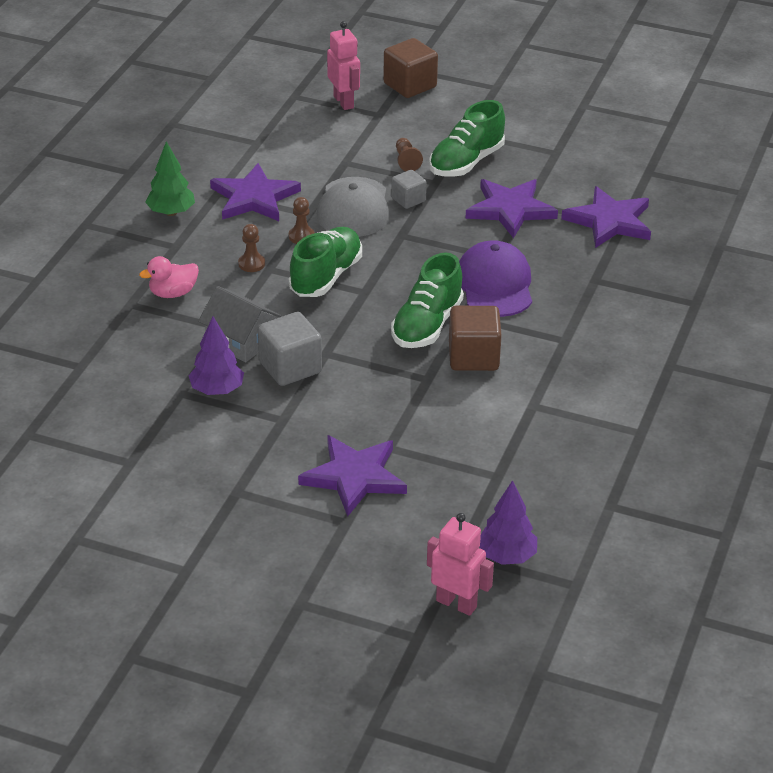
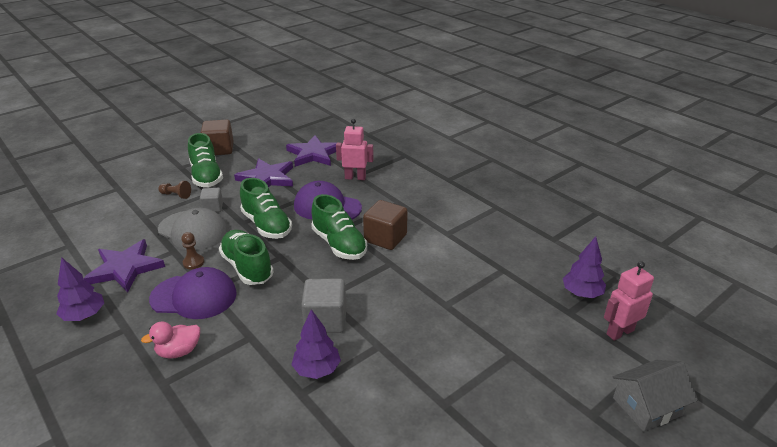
camera: 60 degrees left, 5 degrees down
(171, 212) = (84, 316): green tree -> purple tree
(173, 293) = (179, 351): pink duck -> pink duck turned 60 degrees clockwise
(240, 341) = (272, 334): grey house -> grey house (647, 406)
(251, 264) = (194, 296): brown pawn -> purple cap
(344, 102) = (85, 196): pink robot -> pink robot (355, 177)
(354, 477) = (466, 332): purple star -> none
(410, 85) = (109, 168): brown cube -> brown cube (219, 149)
(412, 255) = (266, 225): none -> green shoe

